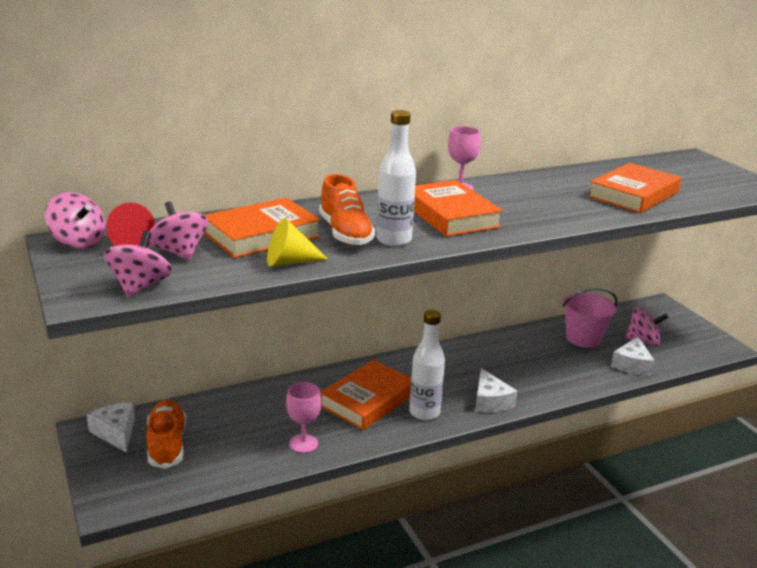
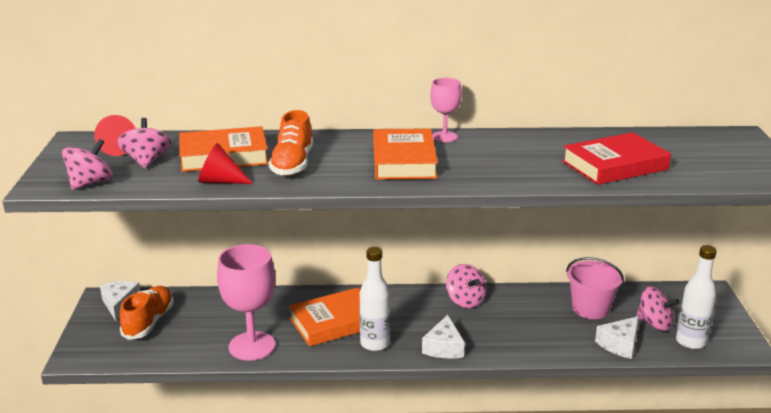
camera: 25 degrees right, 0 degrees up
(78, 242) = (85, 142): pink spinning top -> pink spinning top (465, 300)
(289, 262) = (220, 181): yellow cone -> red cone
(303, 443) = (252, 346): pink goblet -> pink goblet, size x1.81
(393, 240) = (326, 176): white bottle -> white bottle (690, 342)
(633, 194) = (614, 165): orange book -> red book

